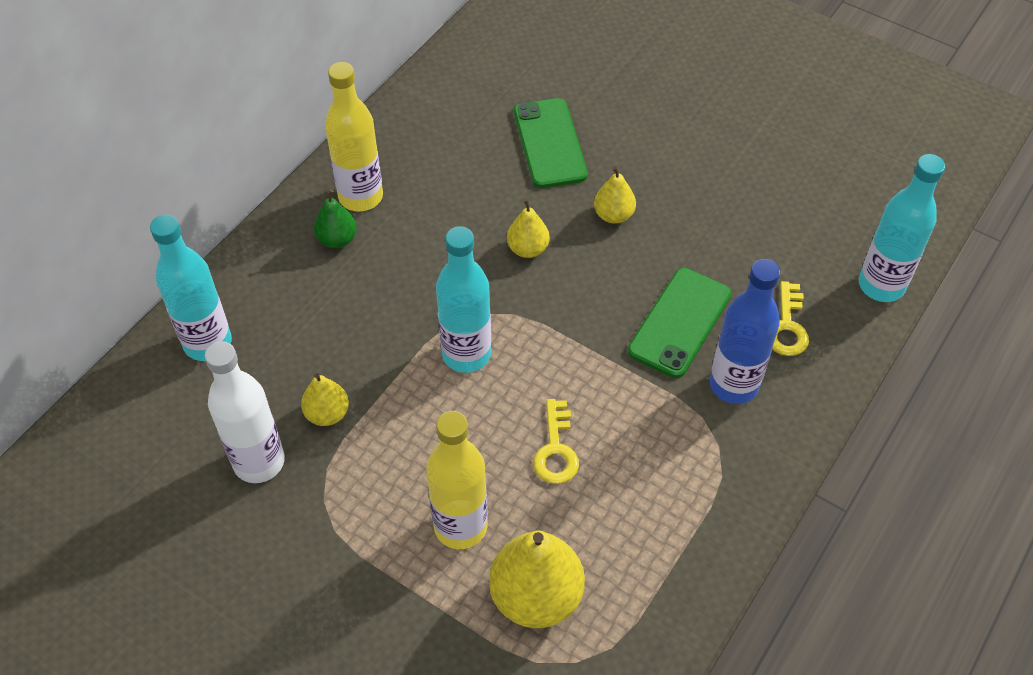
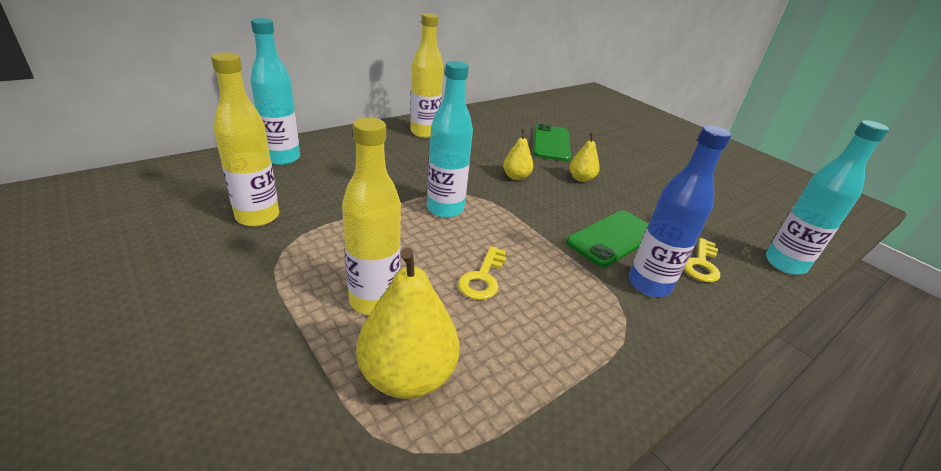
camera: 15 degrees right, 20 degrees down
(259, 462) = (257, 217): white bottle -> yellow bottle
(327, 414) = (326, 208): yellow pear -> none
(337, 239) = (398, 143): green pear -> none

